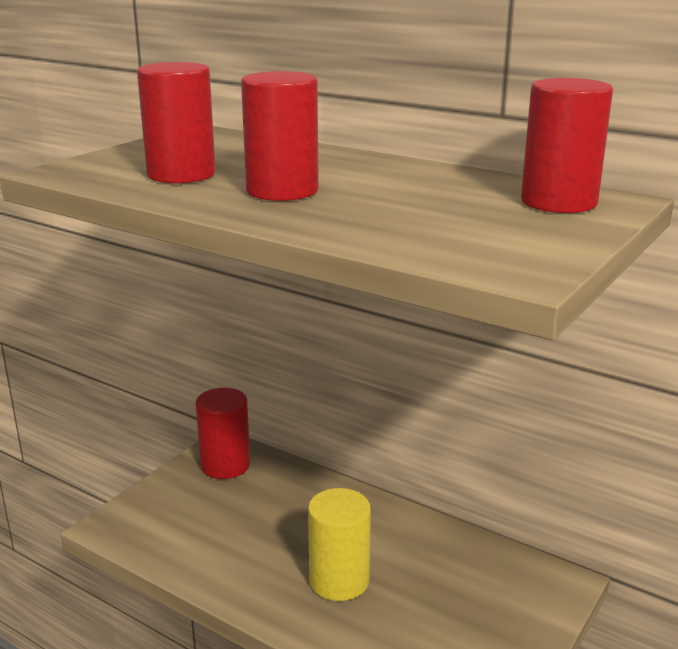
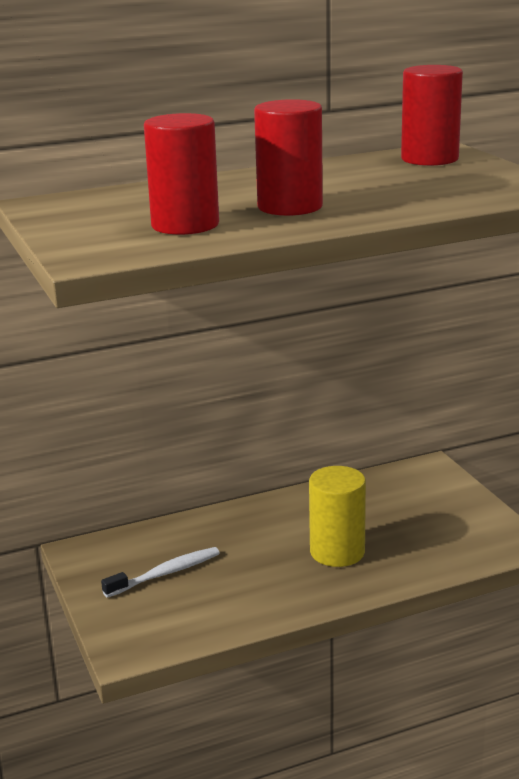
camera: 55 degrees left, 0 degrees up
(224, 499) = (165, 573): none -> white toothbrush
(225, 465) = (113, 558): red cylinder -> none

